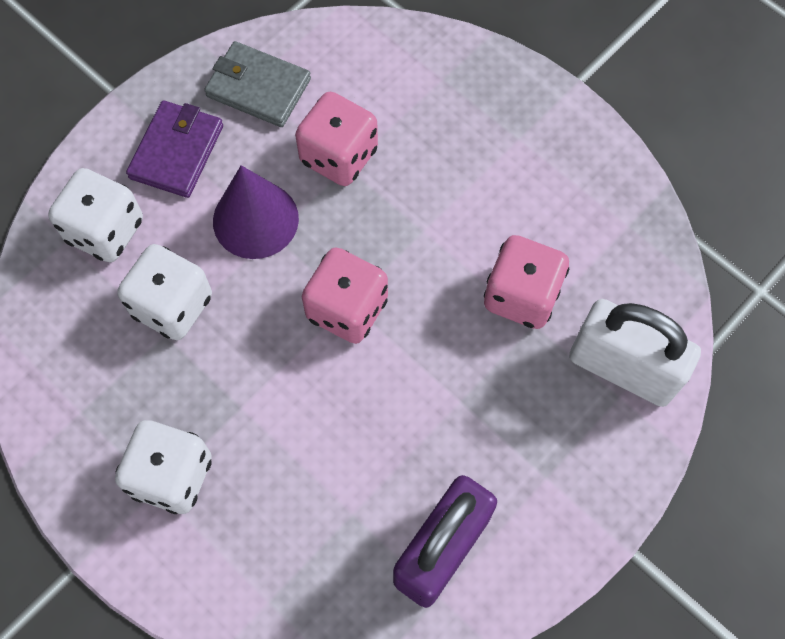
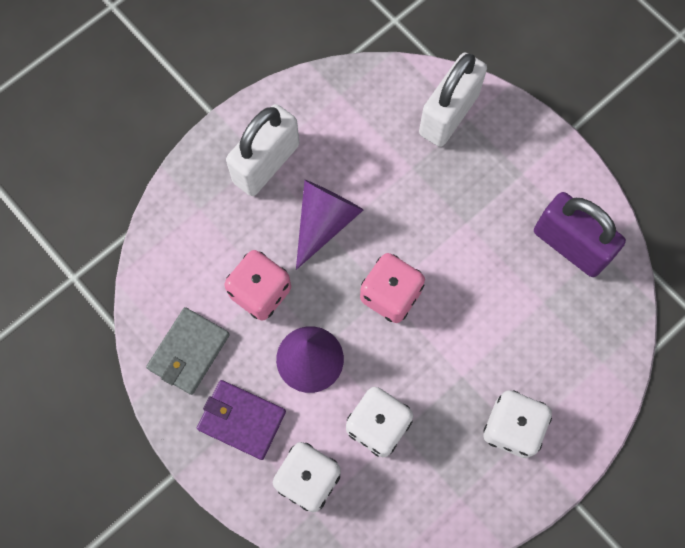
camera: 85 degrees left, 5 degrees up
(441, 221) = (324, 221): none -> purple cone
(513, 146) = (266, 163): none -> white padlock
(521, 296) = (389, 172): pink dice -> none

